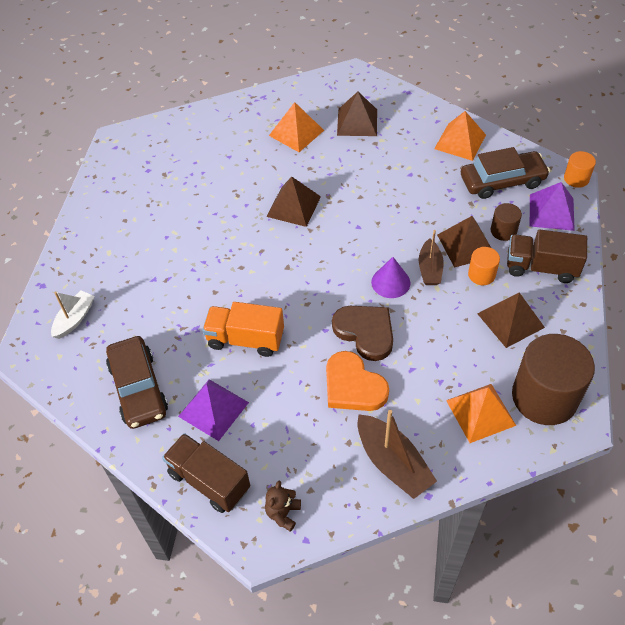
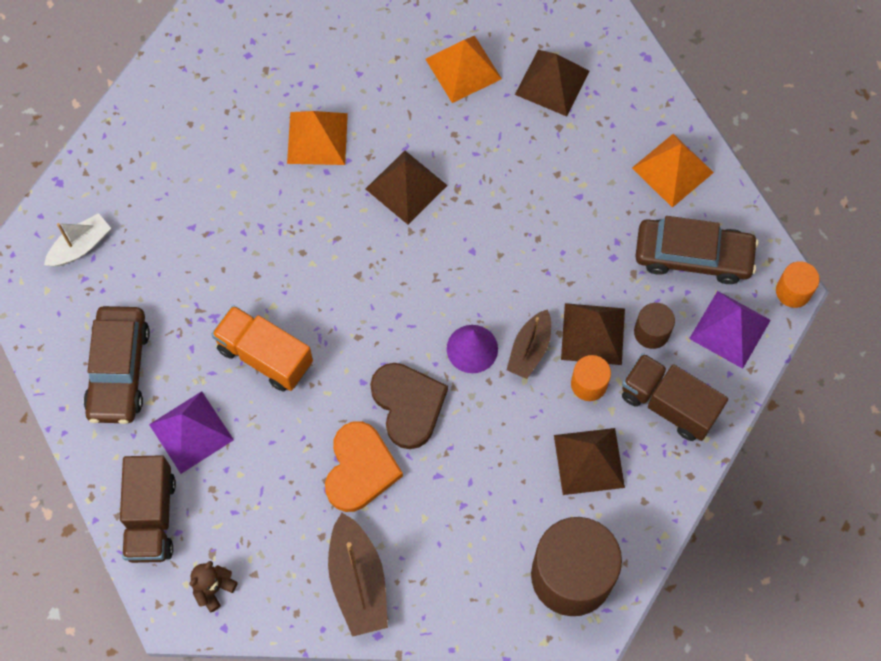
camera: 20 degrees right, 15 degrees up
(209, 481) = (151, 517): brown truck -> brown truck turned 150 degrees counterclockwise
(353, 386) = (360, 469): orange heart -> orange heart turned 150 degrees counterclockwise
(480, 412) = (487, 563): orange pyramid -> orange pyramid (317, 138)

